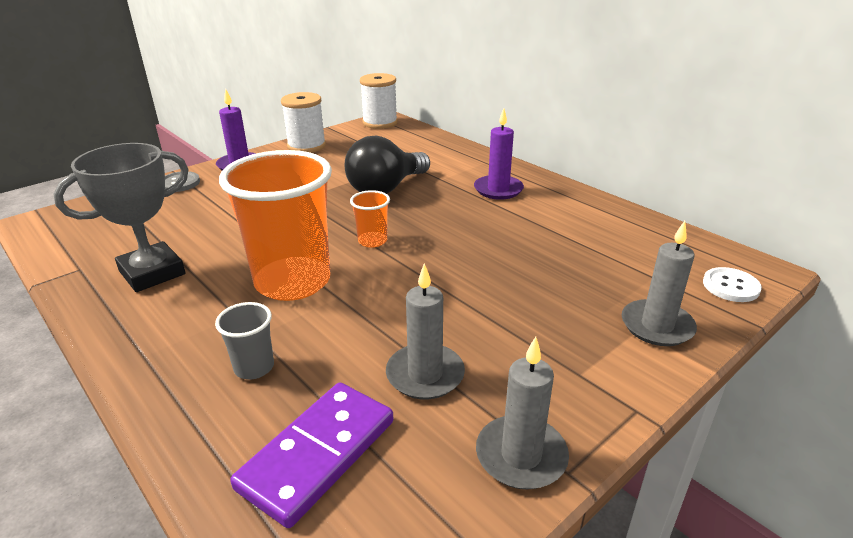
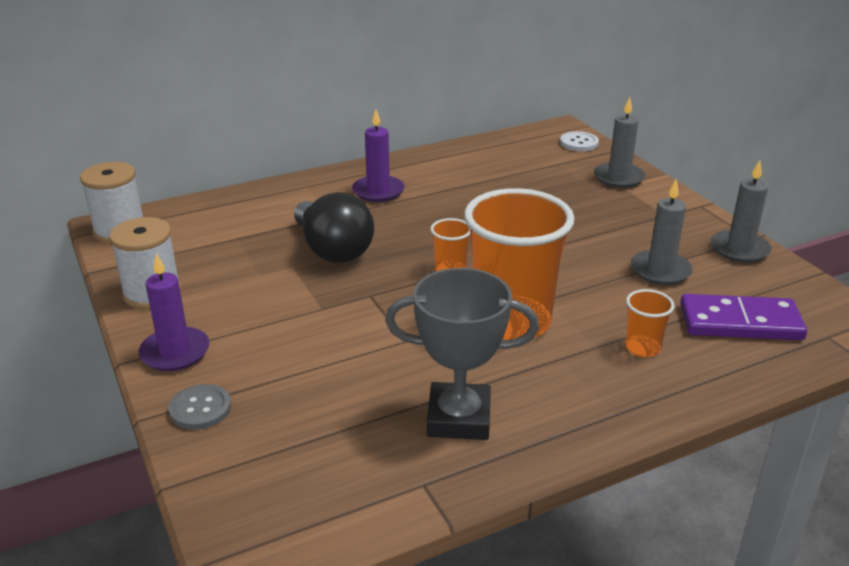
camera: 75 degrees left, 0 degrees up
(152, 273) = (459, 418): grey trophy -> grey trophy turned 60 degrees counterclockwise
(254, 367) = (642, 348): grey cup -> orange cup
(317, 454) = (740, 322): purple domino -> purple domino turned 45 degrees counterclockwise

